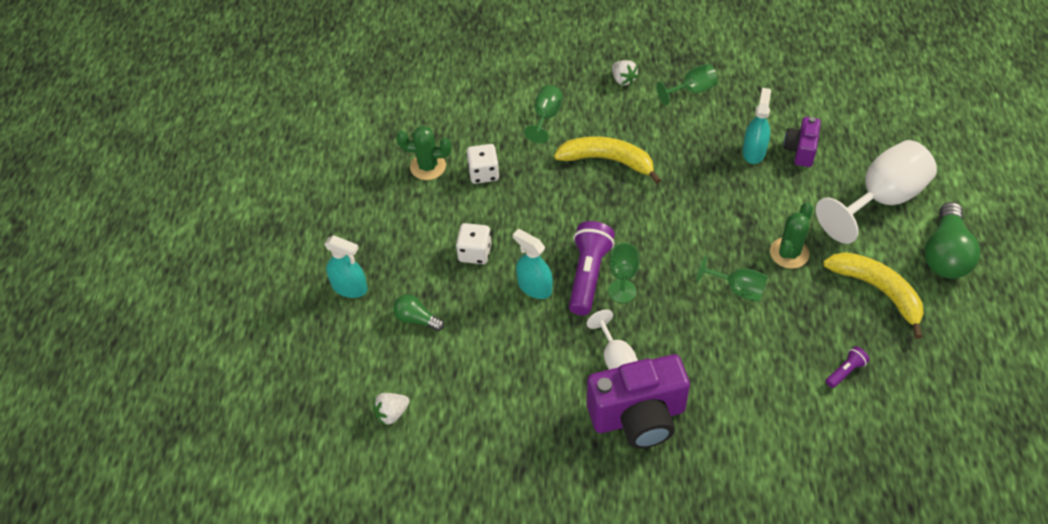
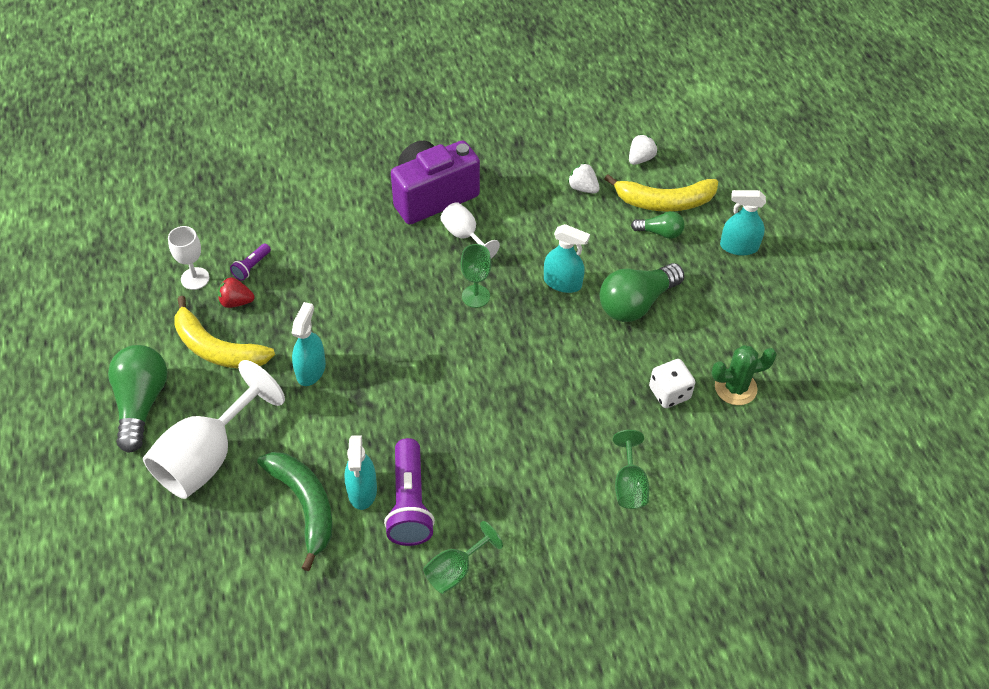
camera: 160 degrees right, 0 degrees up
(475, 253) = (636, 303): white dice -> green light bulb
(588, 275) = (514, 304): purple flashlight -> purple flashlight (409, 503)
(607, 160) = (534, 440): yellow banana -> yellow banana (664, 202)
(623, 80) = (551, 568): white strawberry -> white strawberry (583, 188)
(738, 289) = (360, 321): green goblet -> none
(789, 253) = (311, 370): green cactus -> turquoise spray bottle
(800, 150) = (305, 505): purple camera -> green banana
(861, 335) = (236, 302): none -> red strawberry
(905, 370) = (195, 278): none -> white goblet

